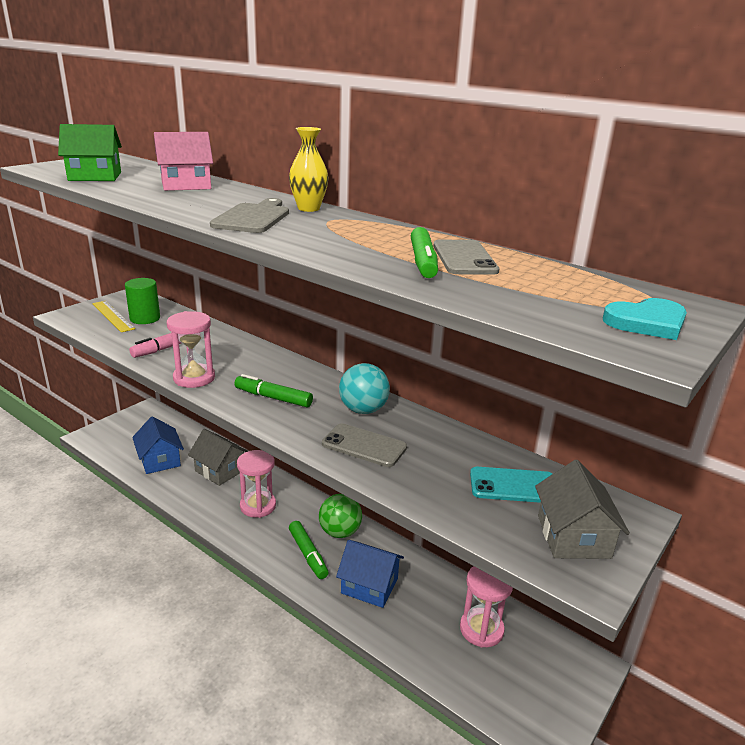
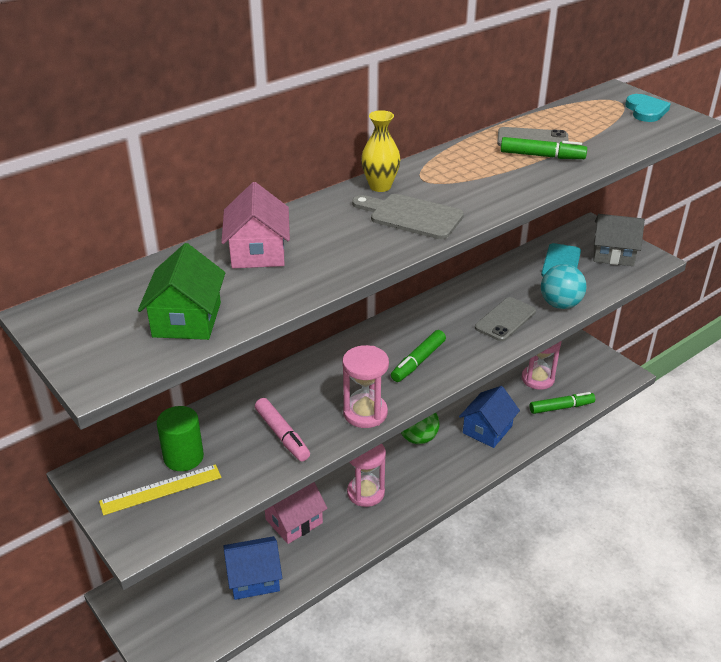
camera: 75 degrees left, 10 degrees up
(220, 470) = (294, 521): grey house -> pink house
(308, 554) = (443, 463): green marker -> green marker (561, 407)
(363, 410) = (449, 312): turquoise ball -> turquoise ball (560, 304)

